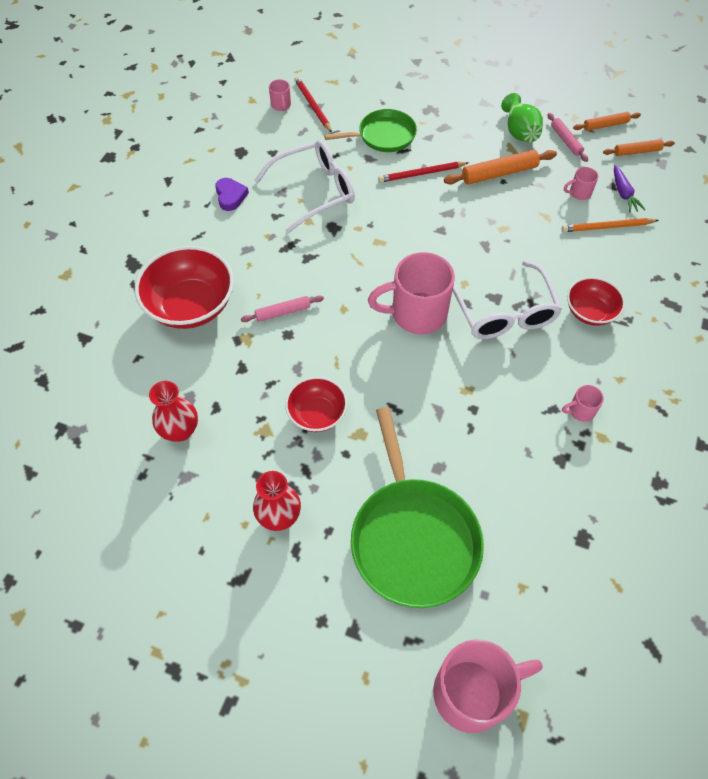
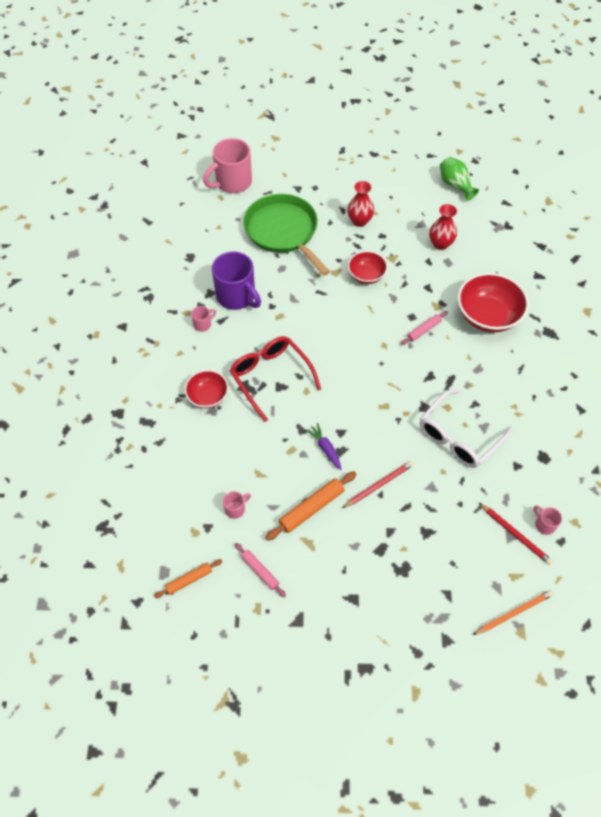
camera: 160 degrees right, 0 degrees up
(230, 196) = (521, 410): purple heart -> none
(383, 136) = (431, 518): green pan -> none
(416, 313) = (332, 357): pink mug -> none
(504, 312) = (270, 377): white glasses -> red glasses
(519, 132) = (307, 568): green vase -> green vase (455, 185)
(521, 440) = (237, 296): none -> purple mug
(605, 125) = (225, 607): orange rolling pin -> none
(607, 227) = (205, 479): orange pencil -> orange pencil (513, 613)
(623, 194) = (196, 521): purple carrot -> purple carrot (325, 448)

